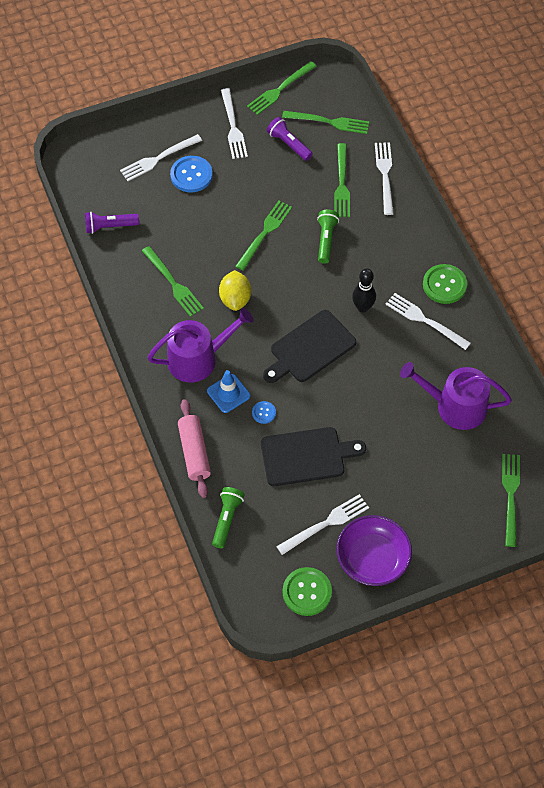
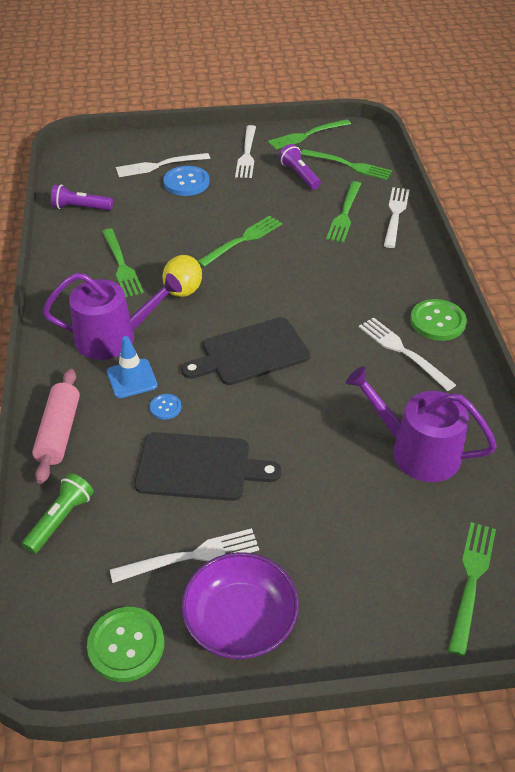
camera: 15 degrees right, 15 degrees down
(326, 240) = (309, 257): green flashlight -> none
(363, 307) = (330, 325): black bowling pin -> none

